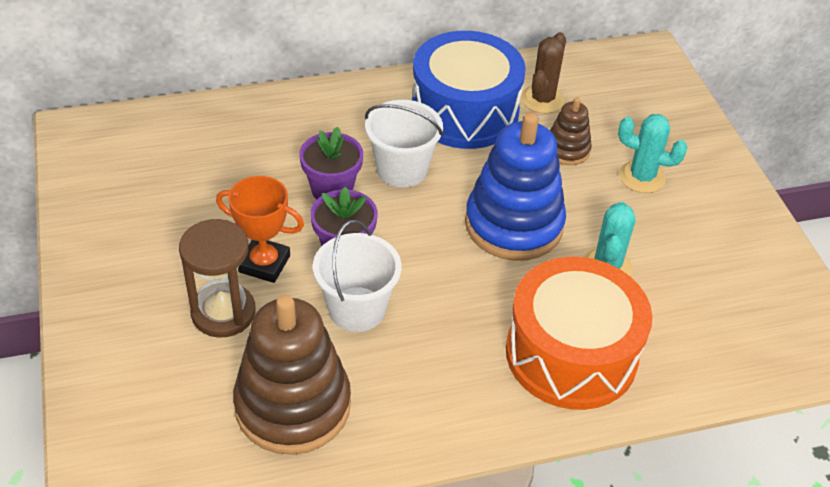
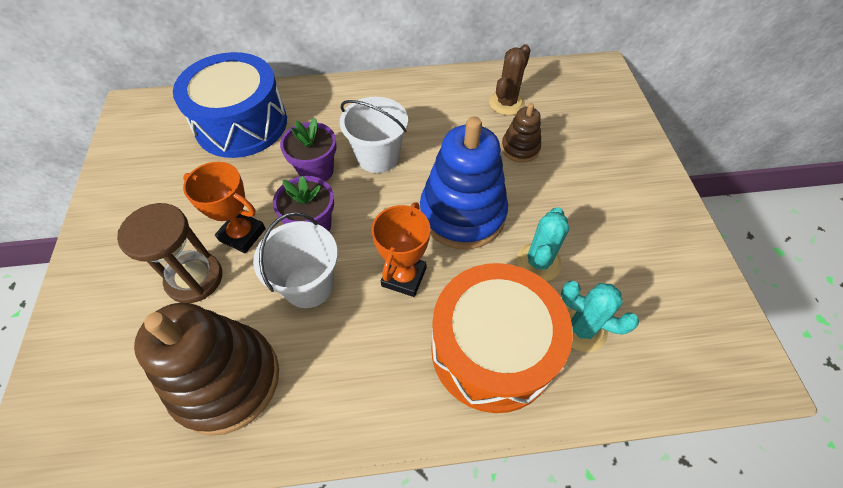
camera: 10 degrees right, 10 degrees up
(461, 293) = (404, 277): none -> orange trophy
(464, 112) = (440, 110): blue drum -> blue drum (241, 124)
(642, 177) = (581, 177): turquoise cactus -> turquoise cactus (582, 329)

